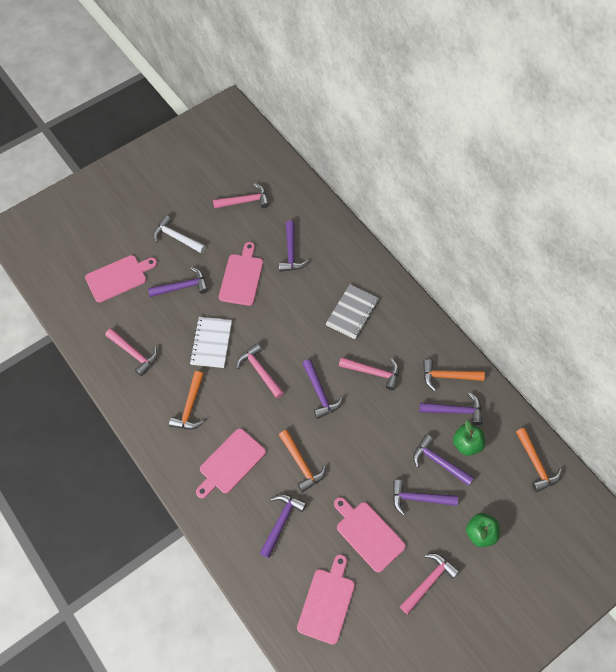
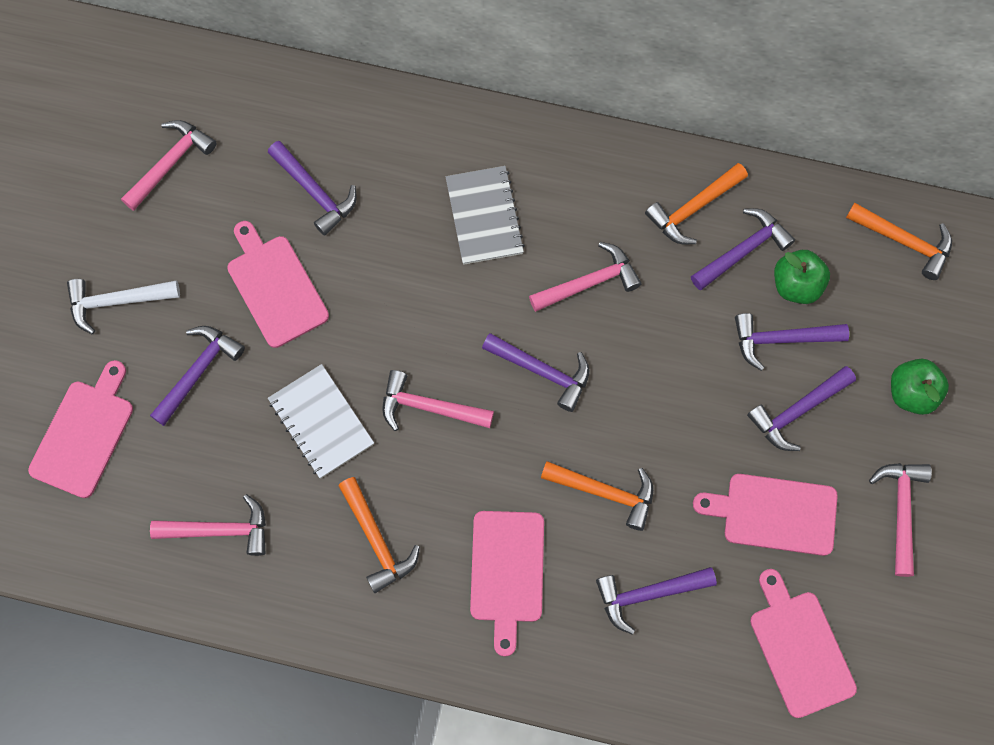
camera: 40 degrees left, 10 degrees up
(281, 522) = (648, 594): purple hammer -> purple hammer turned 90 degrees counterclockwise

